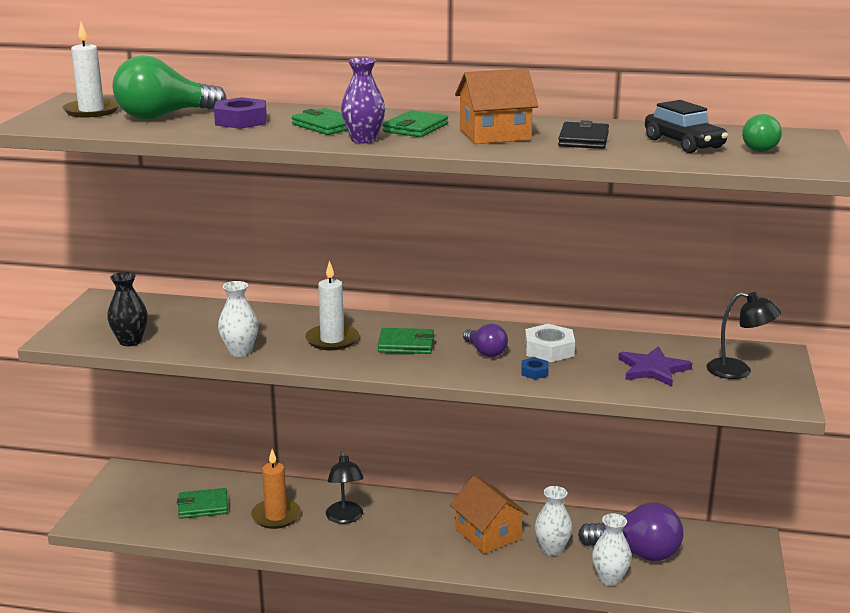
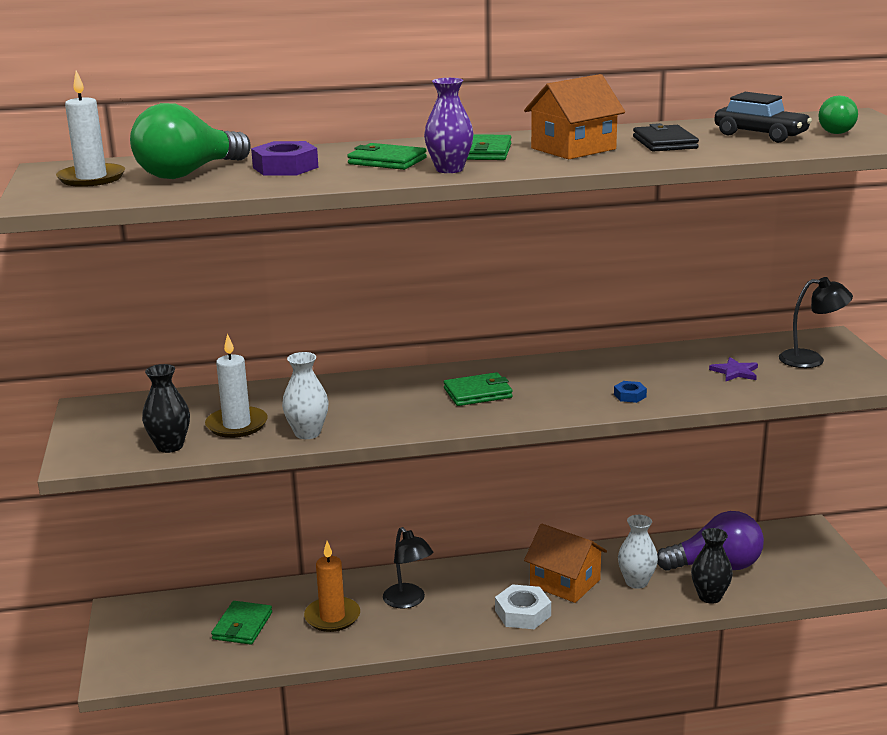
camera: 20 degrees left, 0 degrees up
(203, 506) = (242, 626): green wallet -> green wallet turned 45 degrees counterclockwise
(332, 340) = (396, 403): white candle -> white candle (237, 425)
(485, 352) = (564, 385): purple light bulb -> none
(549, 349) = (623, 372): white nut -> white nut (523, 613)
(609, 579) = (710, 597): white vase -> black vase
(653, 369) = (735, 372): purple star -> purple star, size x0.65

